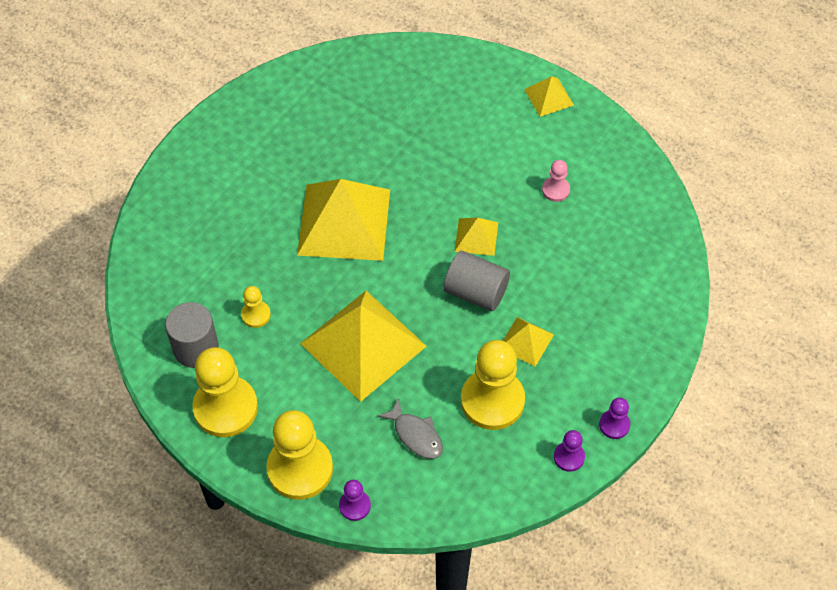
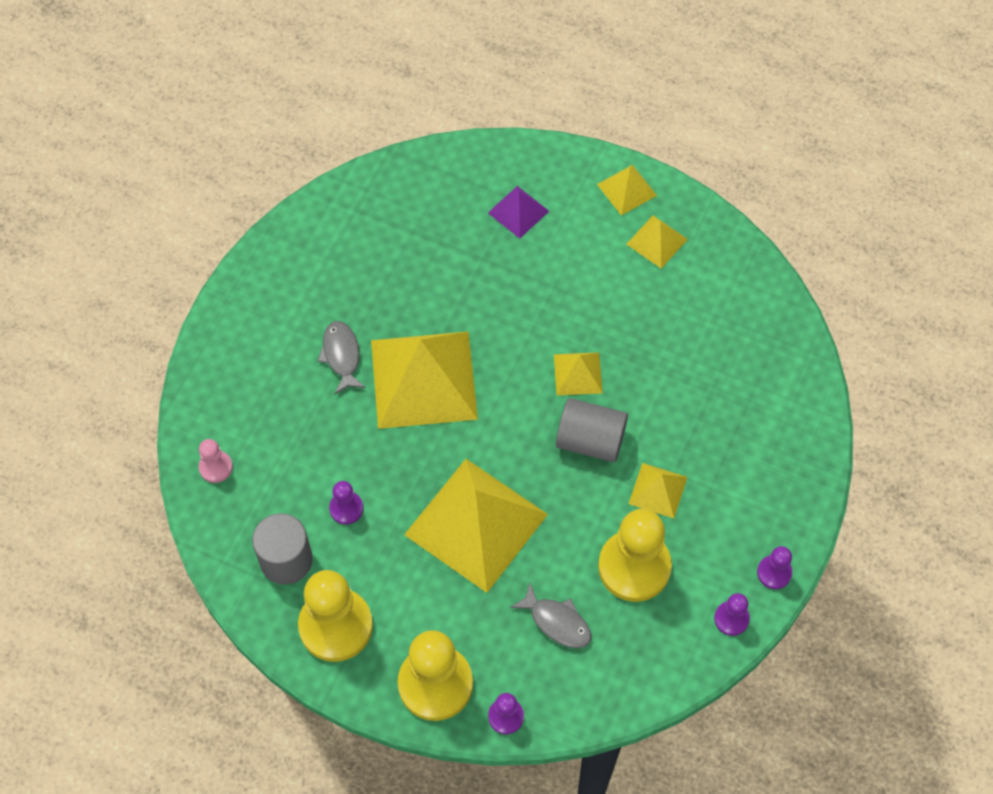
camera: 10 degrees left, 5 degrees up
(256, 315) = (346, 508): yellow pawn -> purple pawn
(279, 193) = (341, 356): none -> grey fish
(452, 101) = (518, 211): none -> purple pyramid
(555, 190) = (656, 303): pink pawn -> pink pawn (216, 467)
(566, 141) = (657, 241): none -> yellow pyramid

